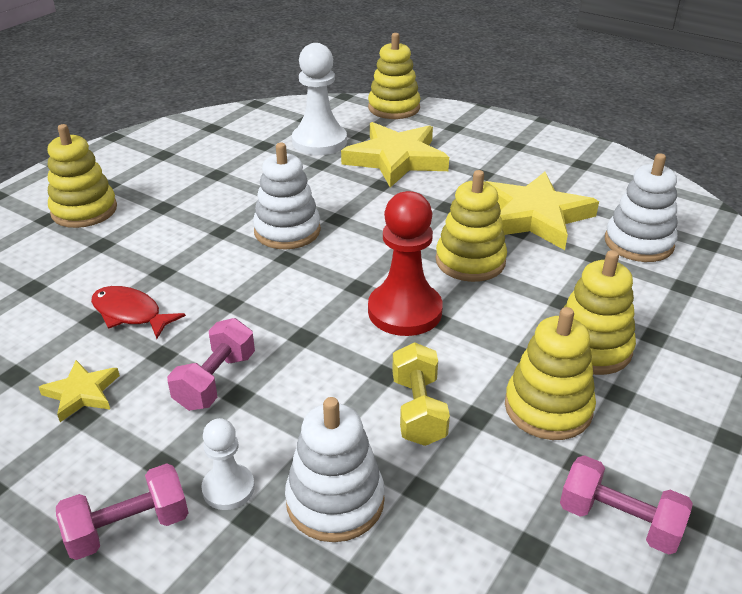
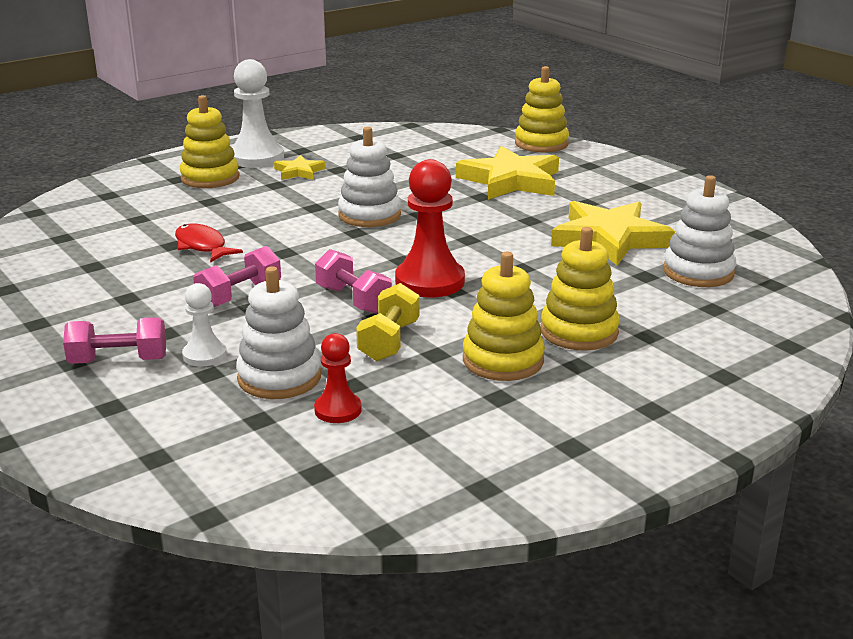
camera: 20 degrees right, 10 degrees down
(82, 393) = (135, 285): yellow star -> yellow star (299, 172)
(319, 142) = (448, 159): white pawn -> white pawn (256, 158)
(430, 535) = (338, 410): none -> red pawn
(470, 261) = (518, 259): yellow stacking toy -> none
(619, 521) = (501, 434): pink dumbbell -> pink dumbbell (353, 300)

